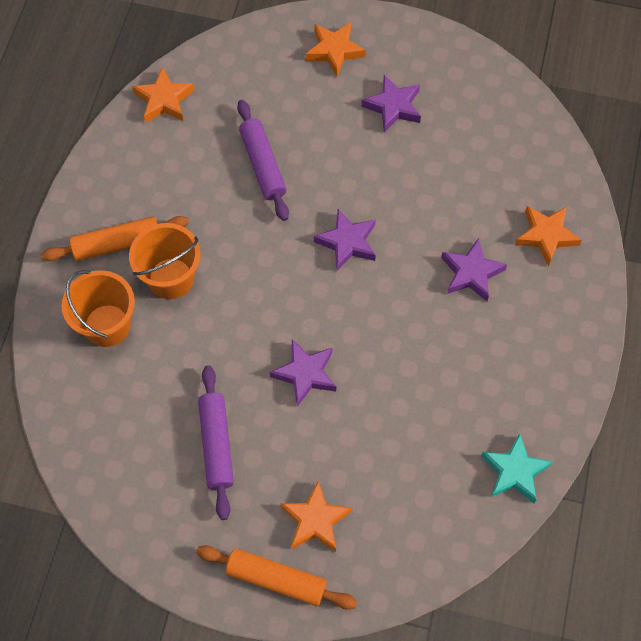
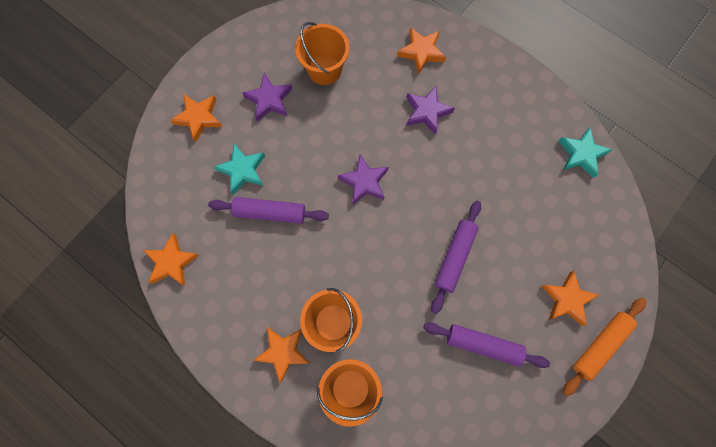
camera: 65 degrees left, 10 degrees up
(117, 244) = (283, 352): orange rolling pin -> orange star
(297, 118) = (242, 170): none -> turquoise star
(305, 374) = (455, 257): purple star -> purple rolling pin
(462, 145) = (324, 70): none -> orange bucket

